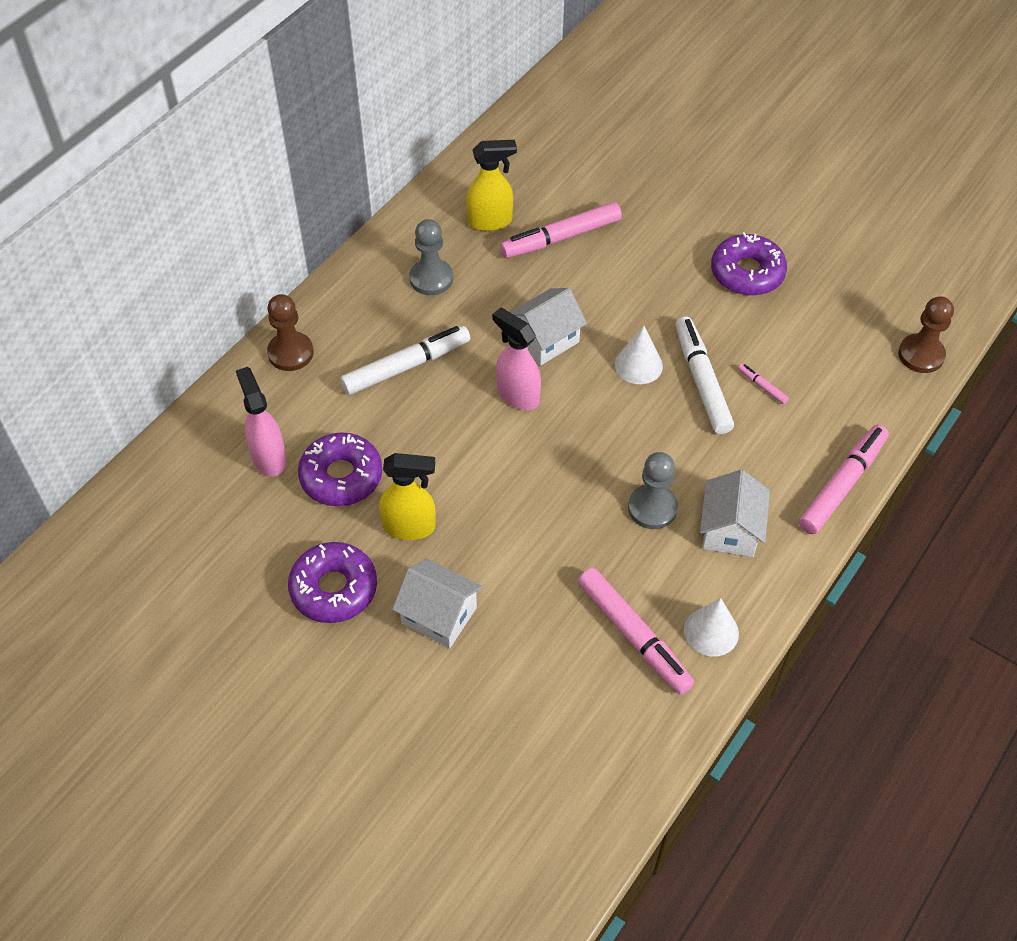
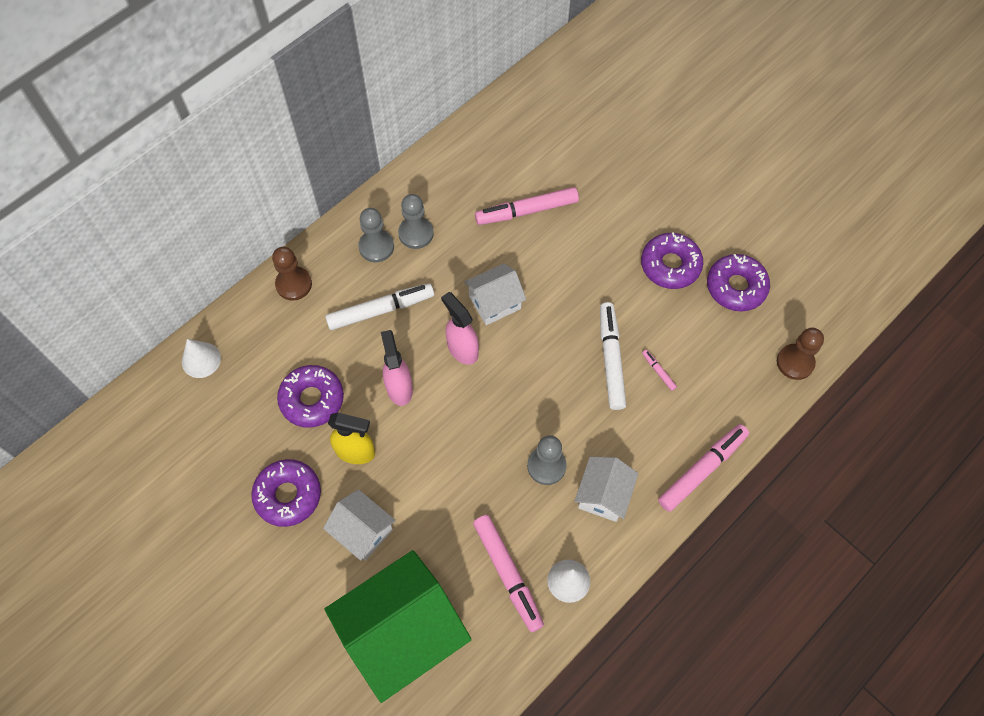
camera: 10 degrees right, 10 degrees up
(269, 457) = (260, 374): pink spray bottle -> pink spray bottle (399, 387)
(385, 299) = (376, 247): none -> grey pawn
(490, 221) = (473, 187): yellow spray bottle -> none
(516, 724) = (402, 633): none -> green house
(638, 365) = (563, 337): white cone -> white cone (201, 360)
(830, 285) = (736, 287): none -> purple donut

